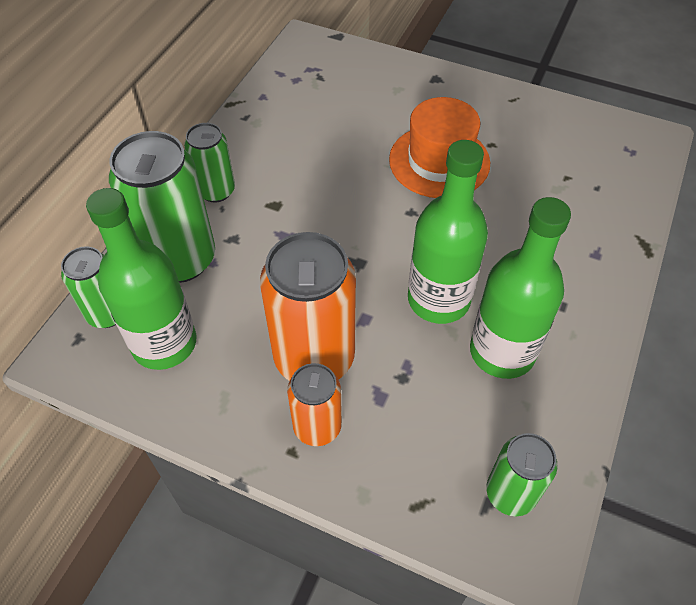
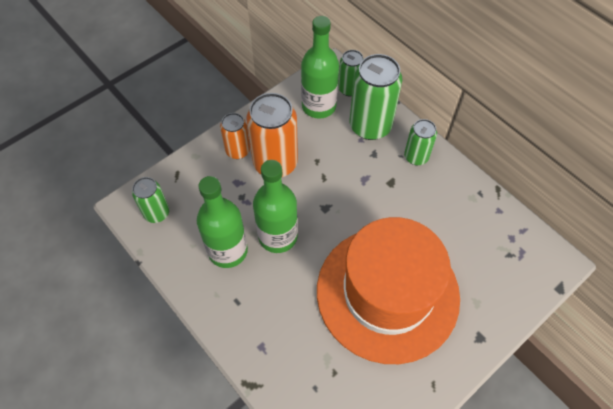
camera: 115 degrees right, 5 degrees up
(439, 161) = (387, 293): orange hat -> orange hat, size x1.86

